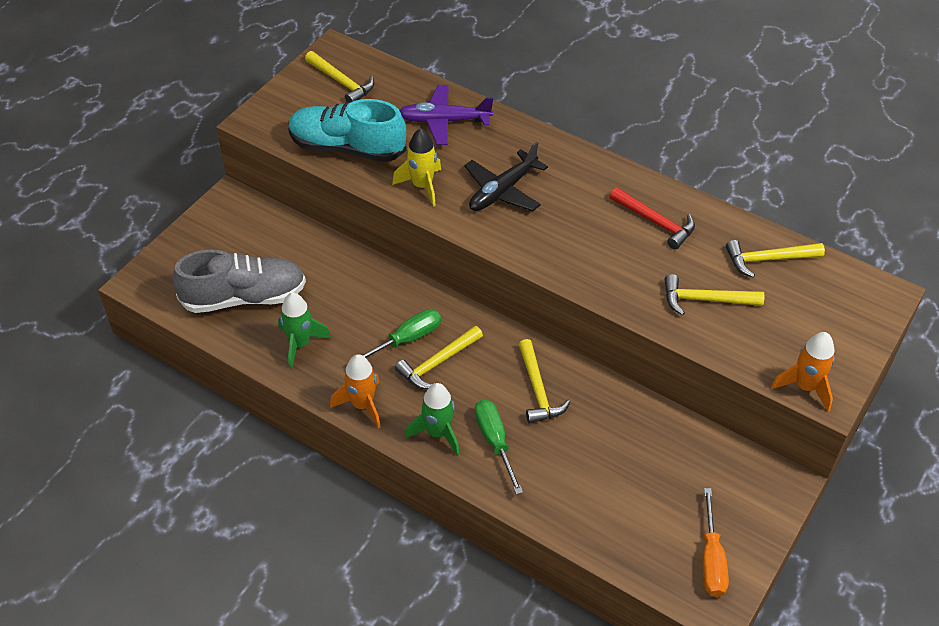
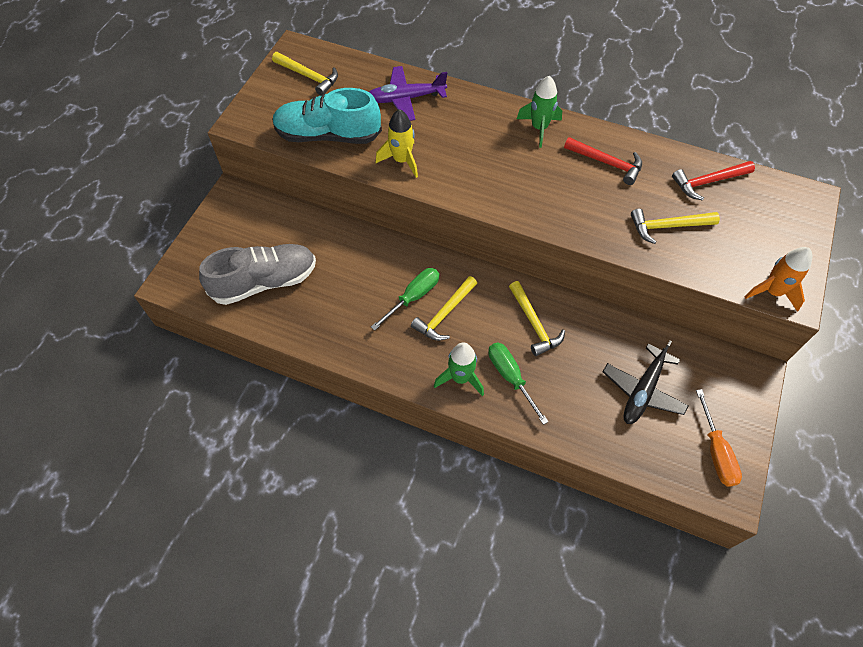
camera: 10 degrees left, 10 degrees up
(300, 344) = (323, 316): green rocket -> green rocket (539, 128)
(362, 405) = (390, 363): orange rocket -> none
(502, 191) = (471, 154): black plane -> black plane (642, 391)
(768, 260) = (708, 182): yellow hammer -> red hammer

